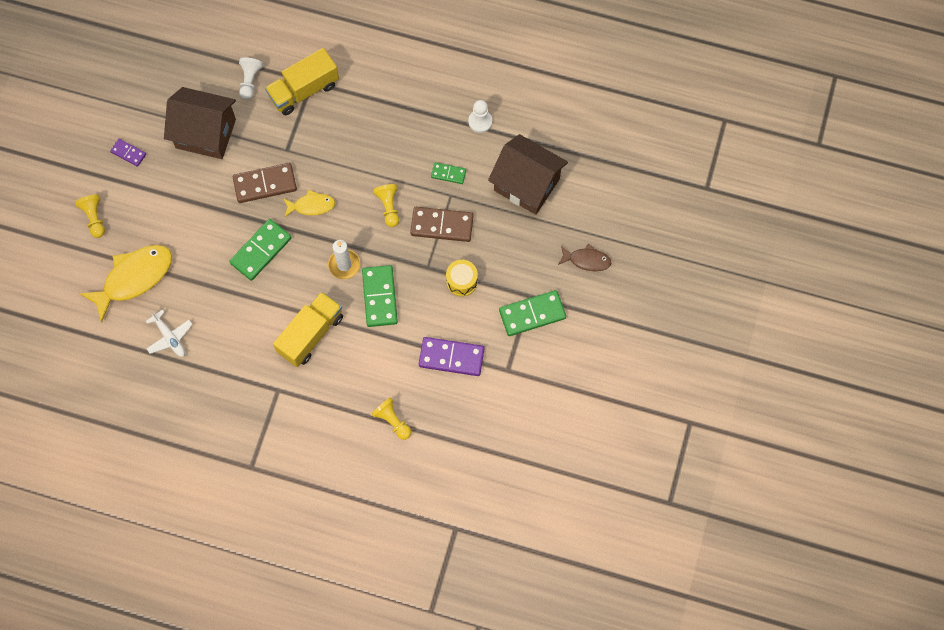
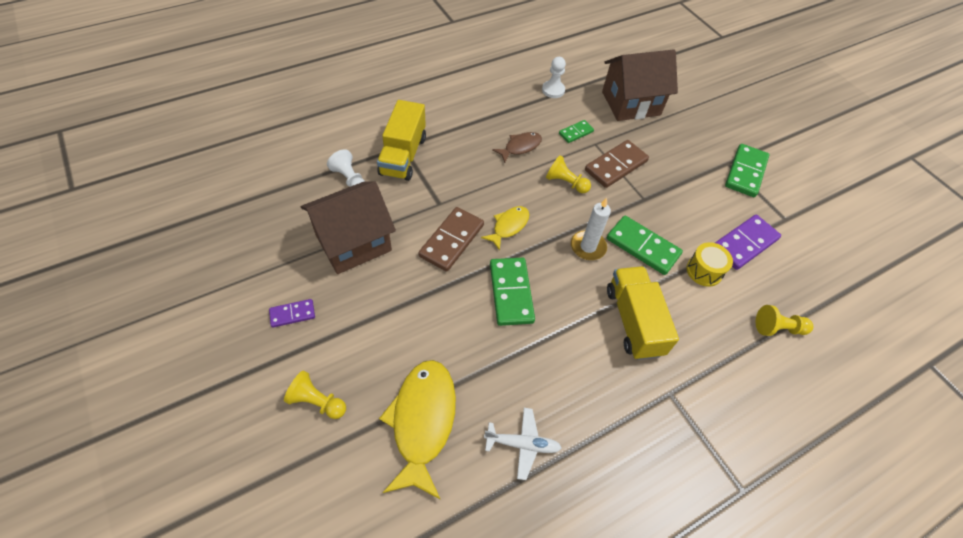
camera: 50 degrees left, 15 degrees down
(461, 281) = (678, 189): yellow drum -> yellow drum (704, 271)
(587, 260) = (725, 117): brown fish -> brown fish (520, 147)

